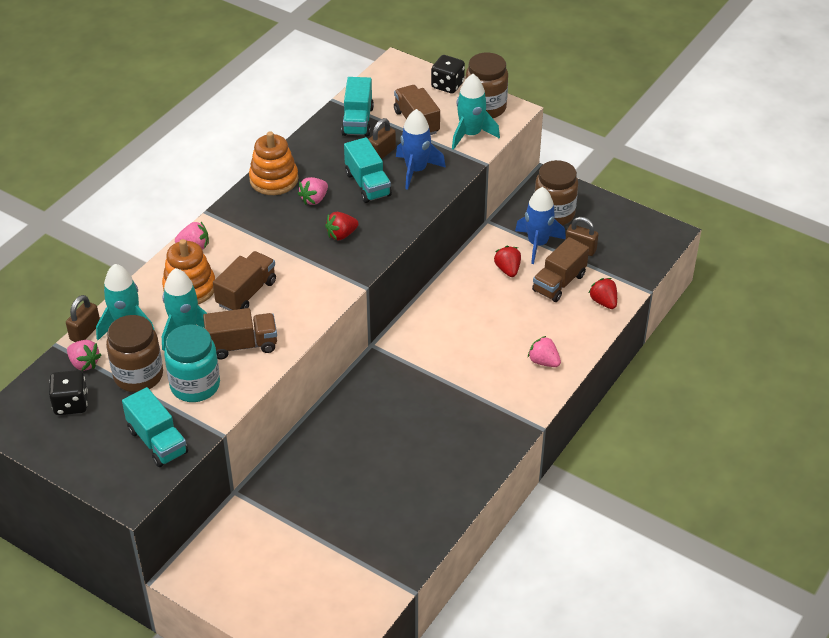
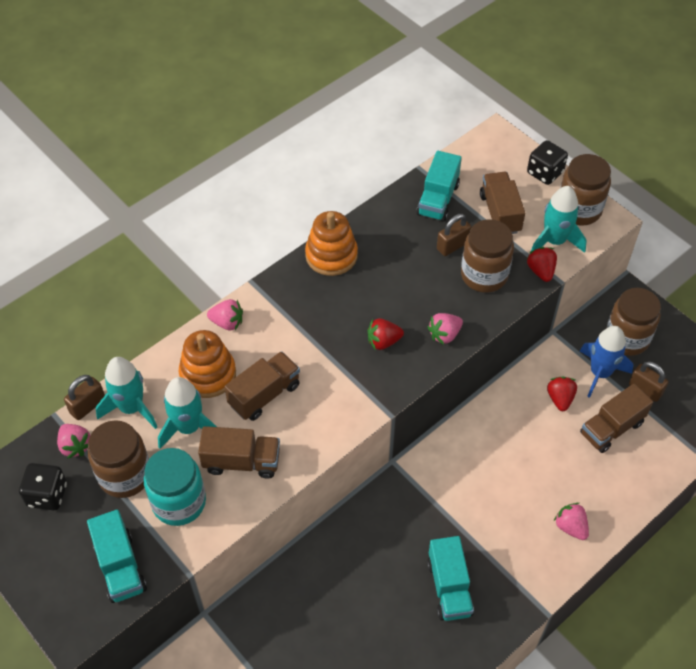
camera: 15 degrees right, 10 degrees up
(314, 199) = (366, 289): pink strawberry -> pink strawberry (444, 335)
(367, 184) = (428, 282): turquoise truck -> turquoise truck (449, 587)
(416, 170) = (484, 275): blue rocket -> brown jar
(603, 302) = (655, 464): red strawberry -> red strawberry (541, 271)

